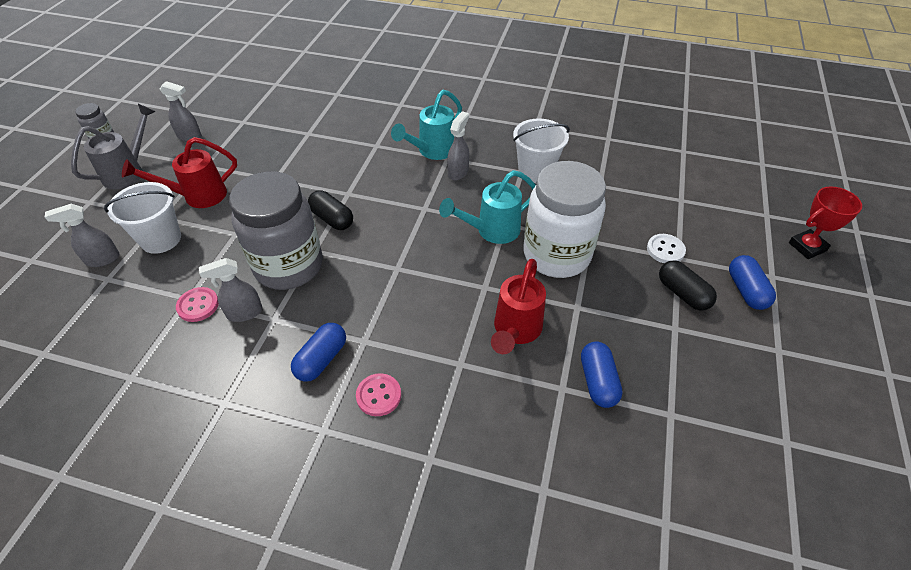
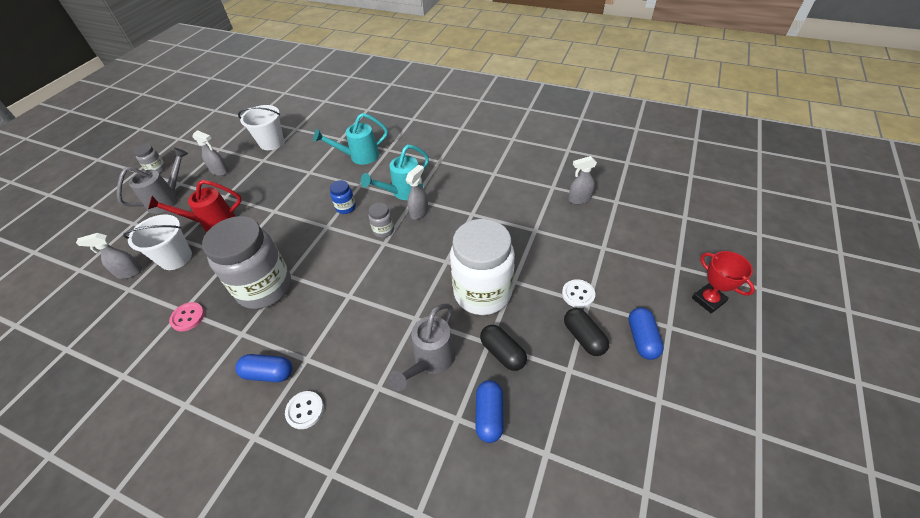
camera: 10 degrees right, 0 degrees up
(244, 313) = (220, 327): grey spray bottle -> grey spray bottle (579, 199)
(321, 359) = (268, 373): blue capsule -> blue capsule turned 60 degrees clockwise
(332, 219) = (308, 248): black capsule -> black capsule (502, 353)
(366, 171) = (346, 207): none -> blue jar
(378, 395) = (305, 410): pink button -> white button
(420, 194) = (383, 230): none -> grey jar
(491, 231) = (433, 267): turquoise watering can -> turquoise watering can (359, 157)
(515, 331) = (430, 361): red watering can -> grey watering can
(535, 172) = (483, 215): white bucket -> white bucket (271, 142)
(807, 247) = (708, 300): red trophy -> red trophy turned 75 degrees clockwise

